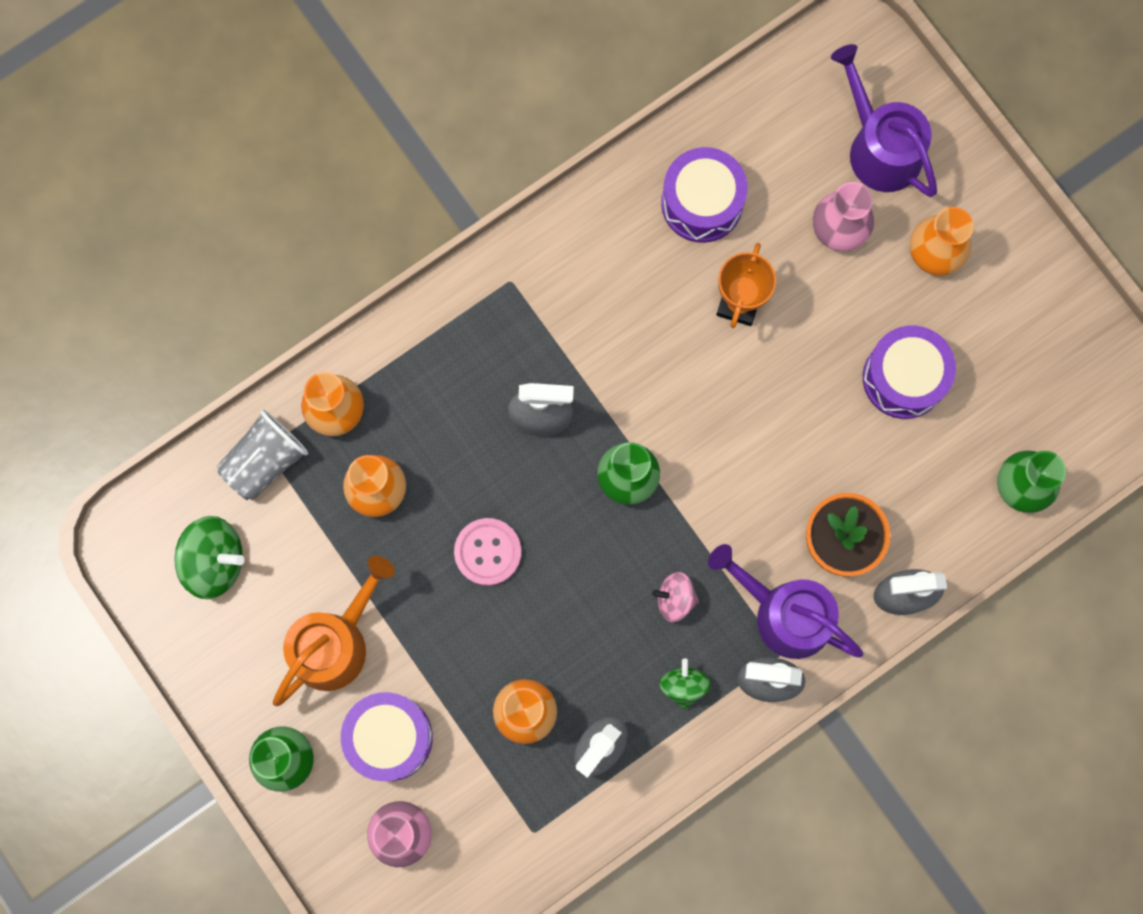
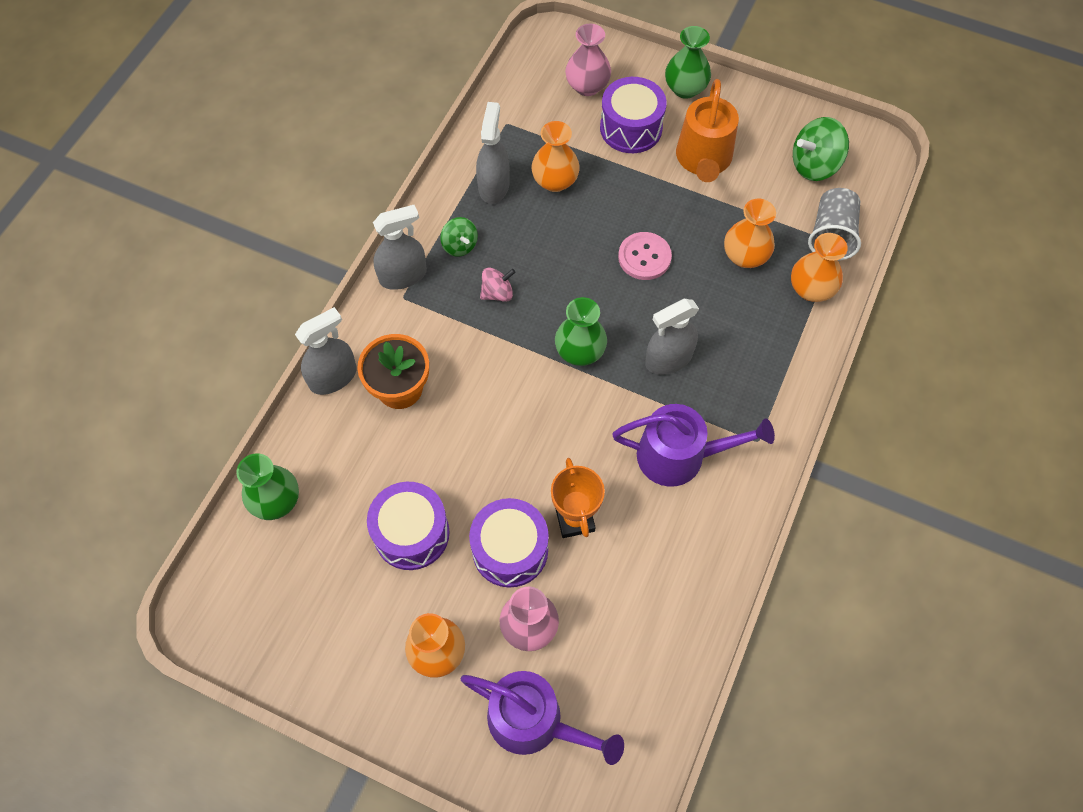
camera: 150 degrees right, 15 degrees down
(702, 203) = (653, 584): purple drum -> purple drum (510, 550)
(785, 614) = (414, 322): purple watering can -> purple watering can (679, 456)

